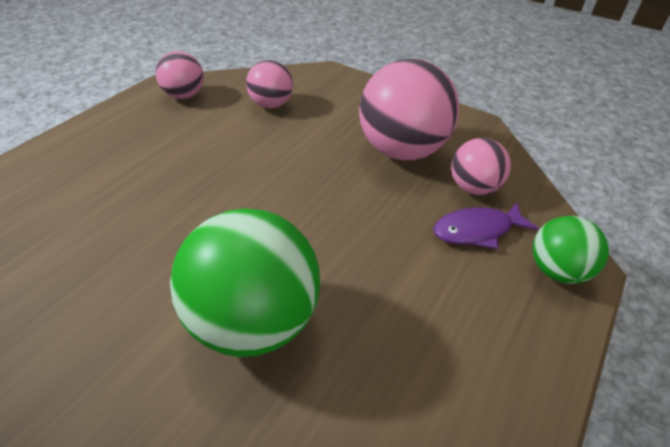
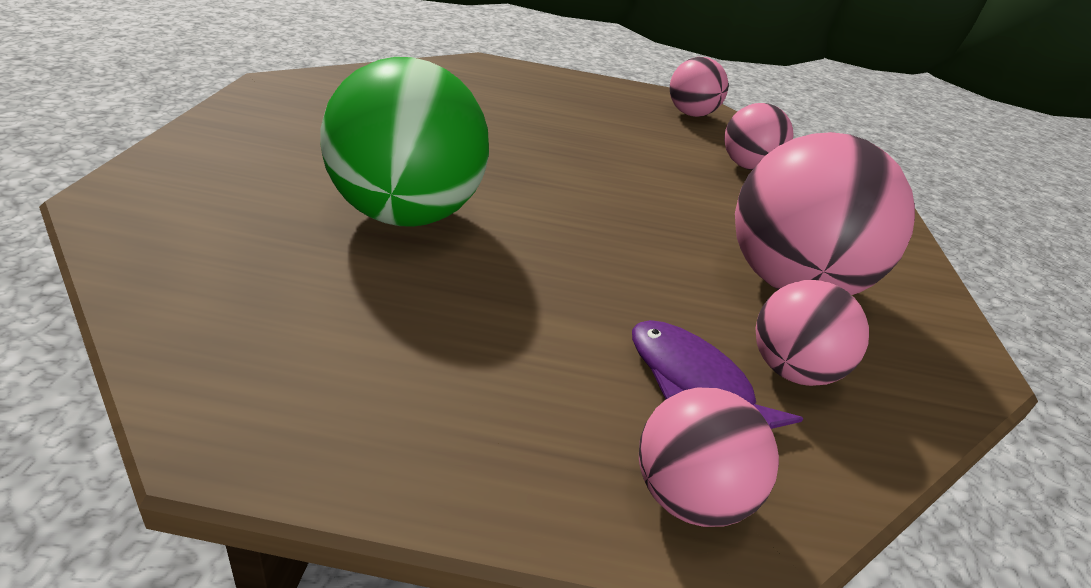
camera: 60 degrees right, 10 degrees down
(556, 270) = (689, 497): green ball -> pink ball

